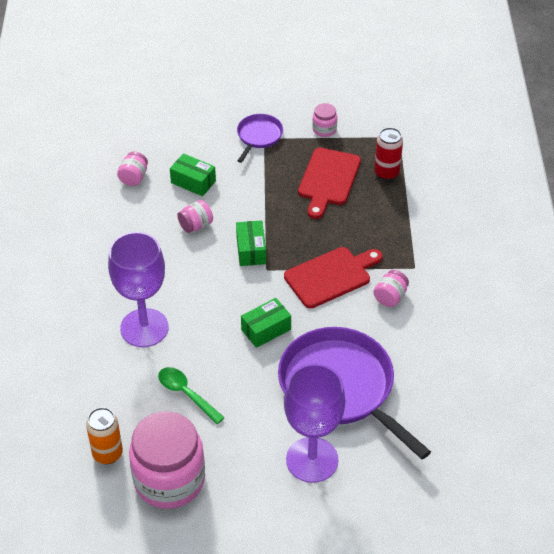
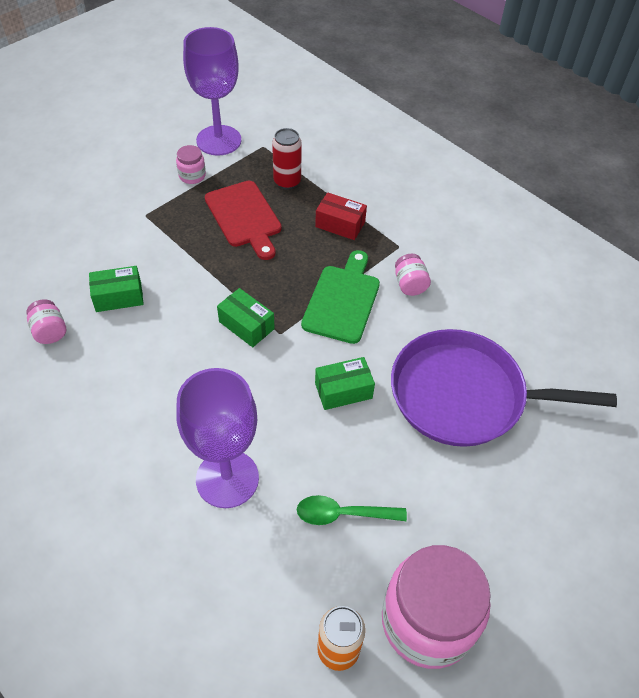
camera: 45 degrees left, 5 degrees up
(196, 225) = (167, 337): pink jar -> none
(258, 136) = (138, 216): purple pan -> none
(266, 329) = (343, 391): green box -> green box turned 60 degrees clockwise
(312, 460) = (520, 483): purple goblet -> purple goblet (219, 140)
(331, 276) = (342, 300): red cutting board -> green cutting board
(389, 226) = (340, 224): none -> red box

